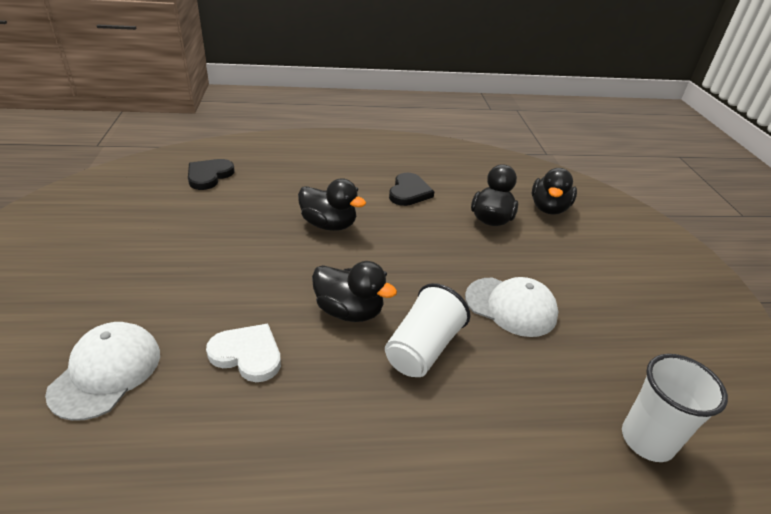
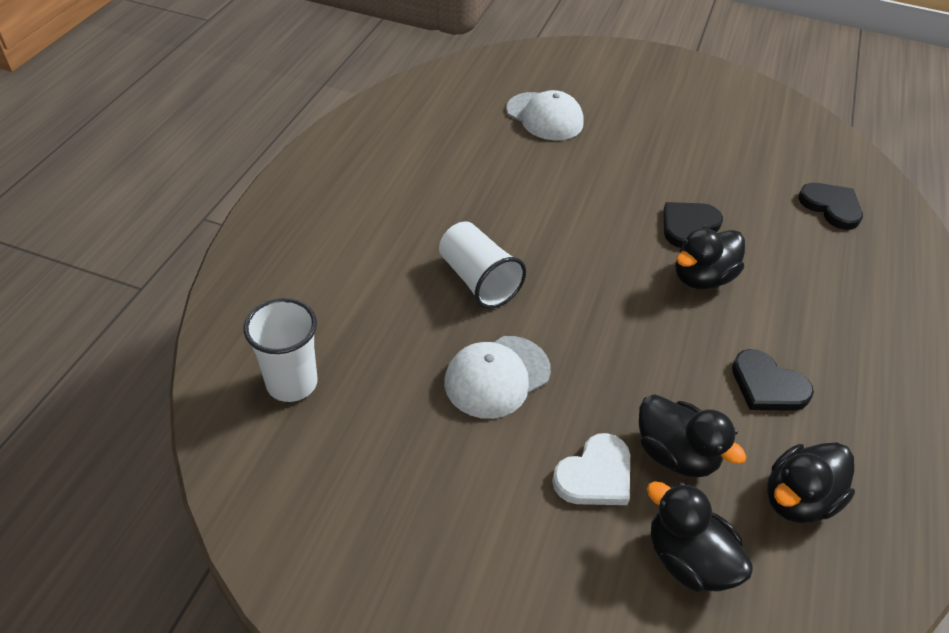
camera: 115 degrees right, 10 degrees up
(247, 354) = (527, 179): white heart -> white heart (595, 475)
(269, 237) = (688, 226): none -> black heart
(349, 311) = (549, 249): black duck -> black duck (797, 499)

